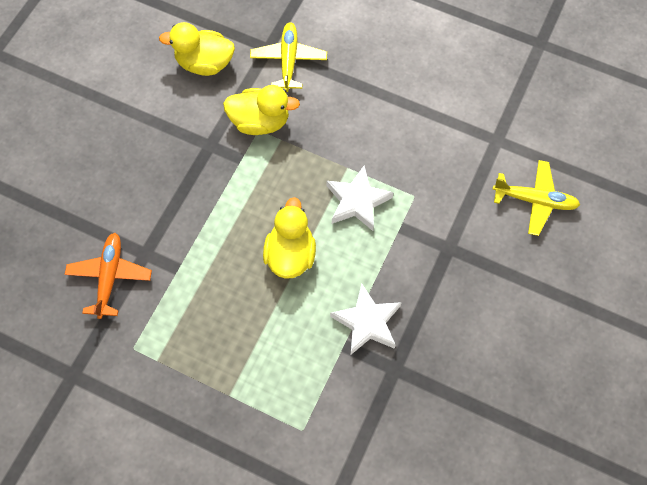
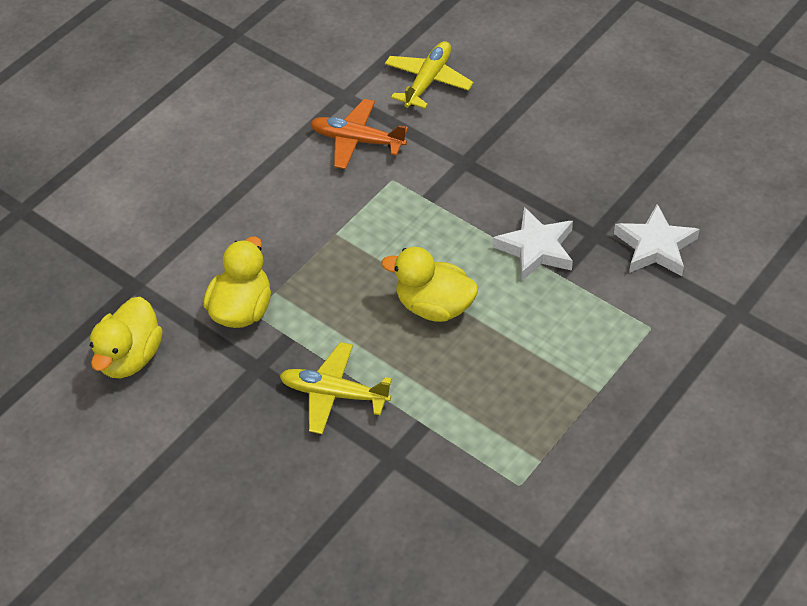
camera: 75 degrees left, 15 degrees down
(110, 277) = (415, 501): orange plane -> orange plane (357, 140)
(288, 60) = (162, 267): yellow plane -> yellow plane (334, 394)
(357, 201) = (383, 231): white star -> white star (655, 246)

